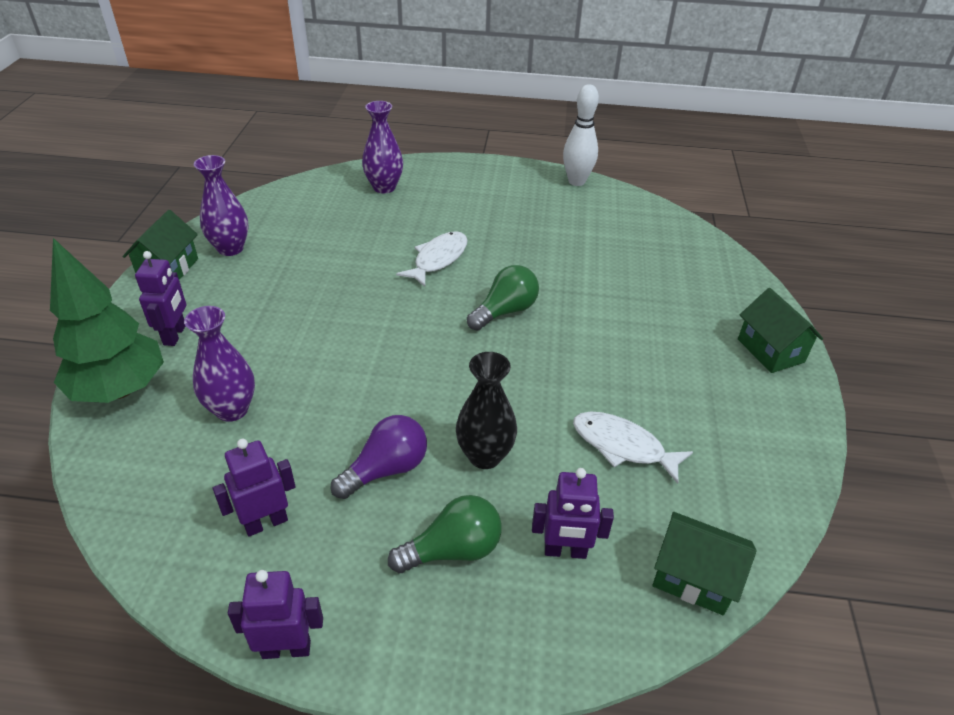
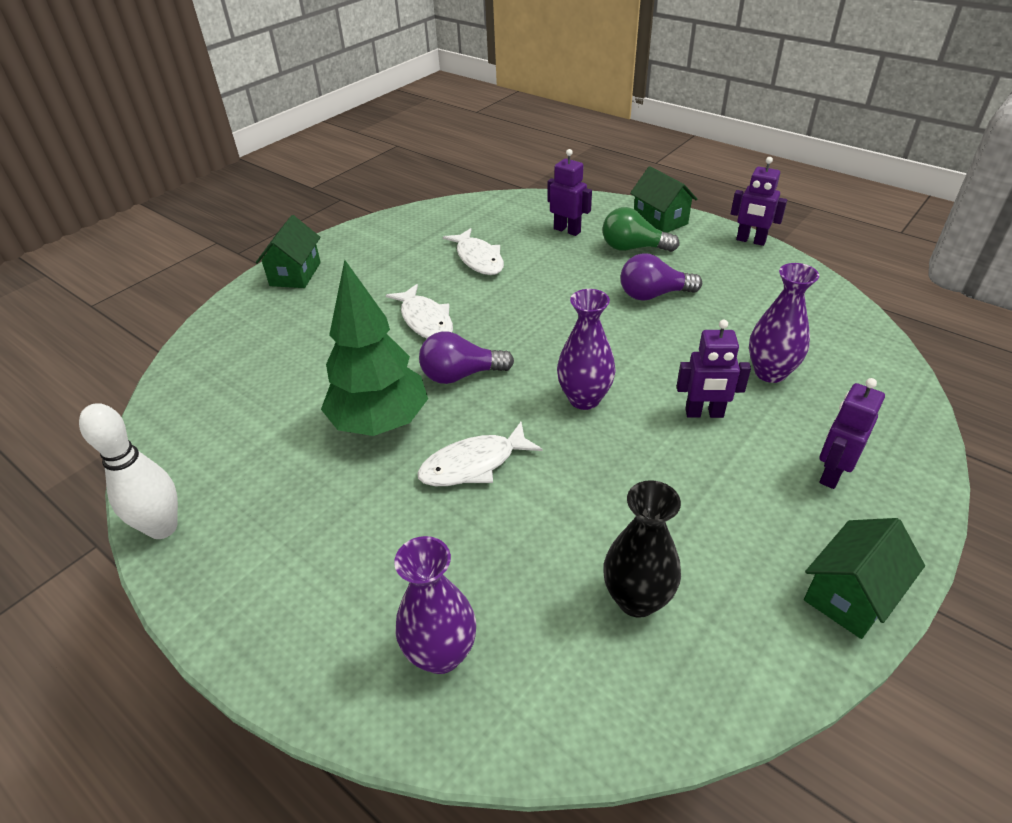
camera: 145 degrees left, 0 degrees up
(120, 390) = (888, 427): green tree -> green tree (380, 423)
(230, 248) = (749, 603): purple vase -> purple vase (584, 399)
(266, 522) = (752, 292): purple robot -> purple robot (704, 413)
(485, 456) = (577, 281): black vase -> black vase (637, 599)
(505, 311) = (461, 375): green light bulb -> purple light bulb
(588, 348) = (425, 320): none -> white fish
(694, 578) = (509, 205): green house -> green house (660, 220)

